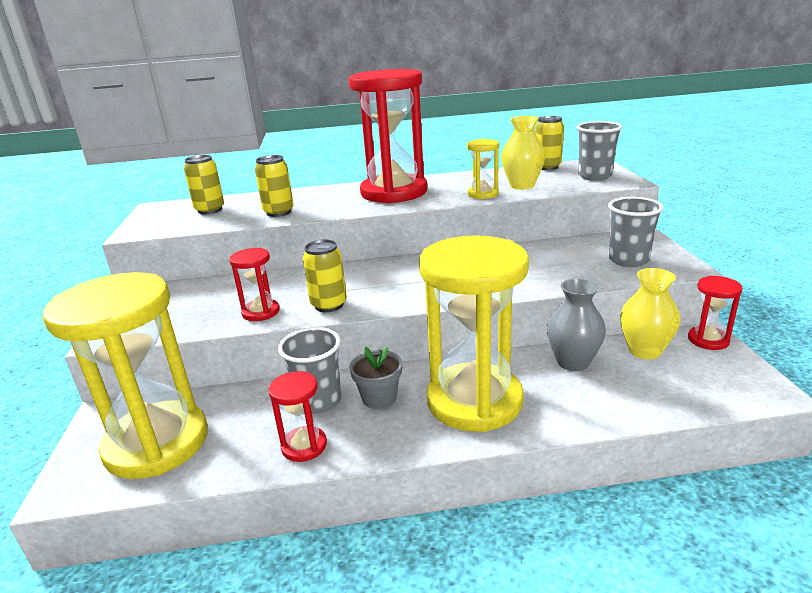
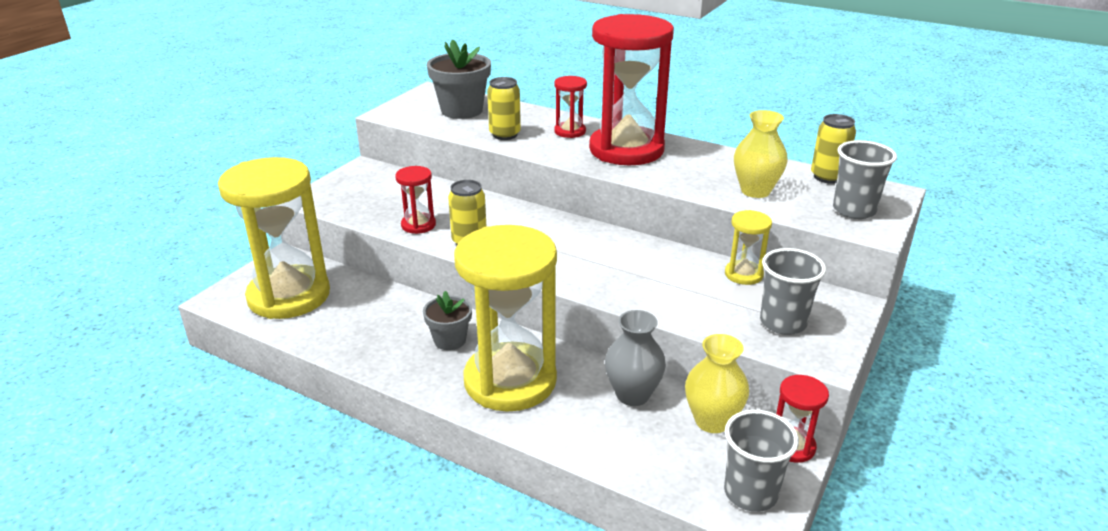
camera: 35 degrees right, 5 degrees up
(210, 210) = (462, 110): yellow can -> grey flower pot
(304, 446) = (362, 347): red hourglass -> red hourglass (570, 131)
(319, 401) = (409, 320): grey cup -> grey cup (750, 493)
(483, 194) = (699, 186): yellow hourglass -> yellow hourglass (743, 274)

